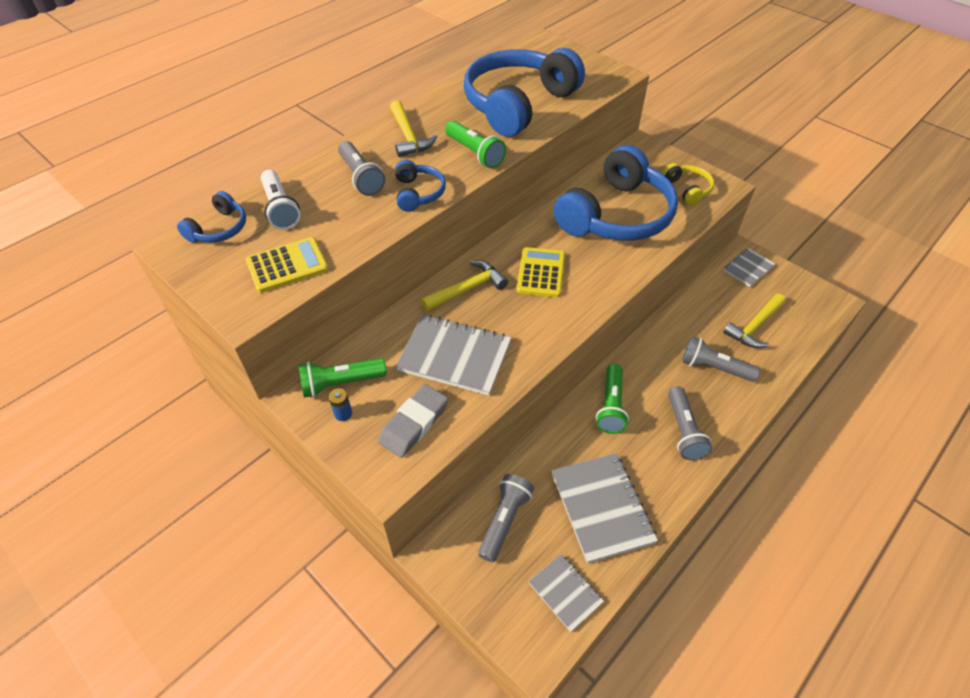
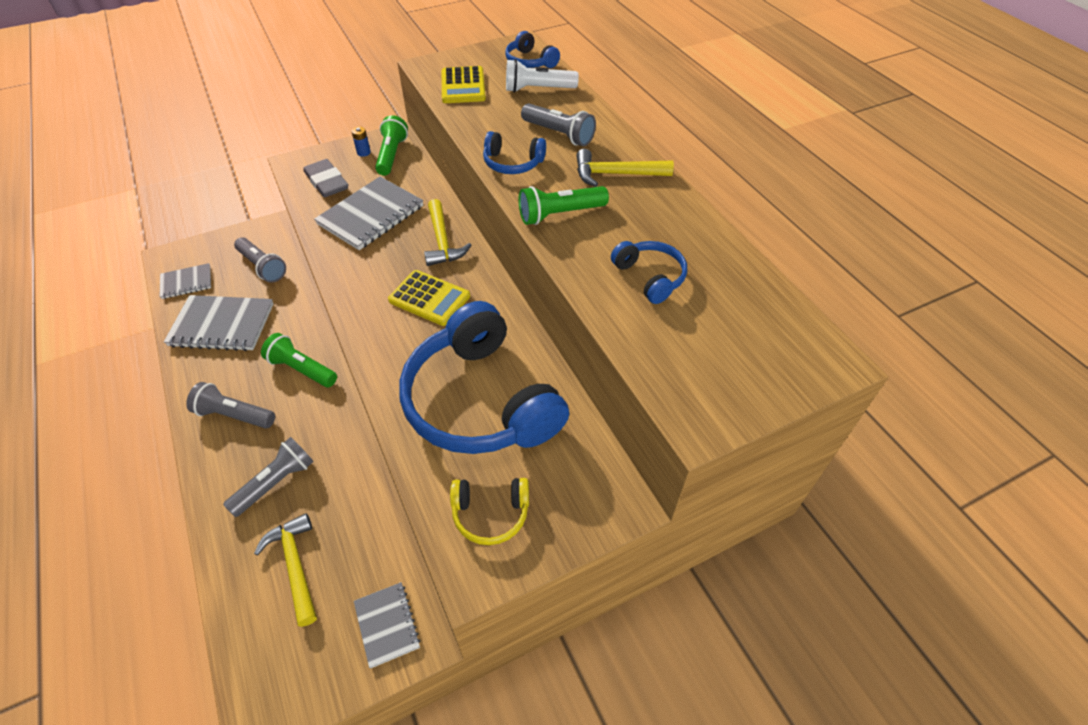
camera: 110 degrees right, 0 degrees up
(361, 177) = (559, 134): grey flashlight -> grey flashlight turned 135 degrees counterclockwise
(518, 104) = (650, 277): blue headphones -> blue headphones, size x0.44

